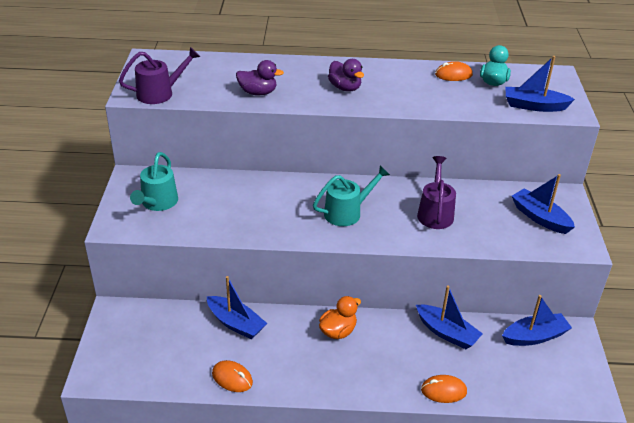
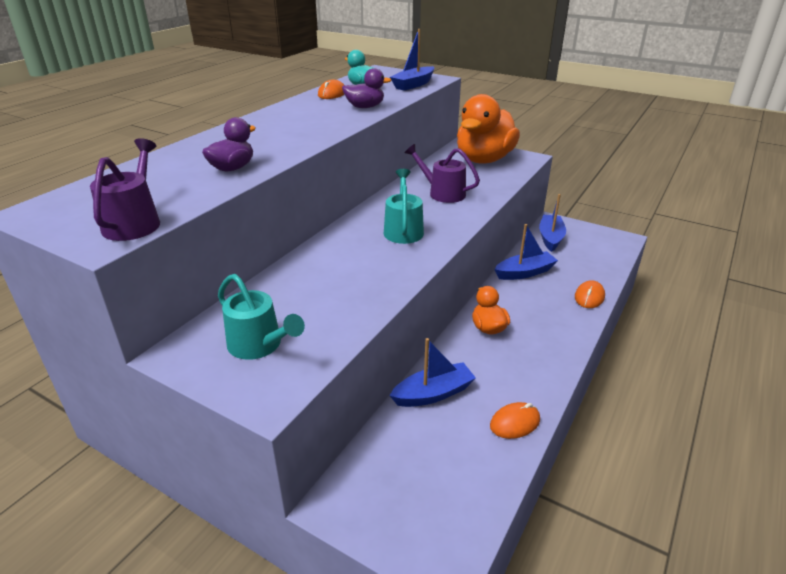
camera: 60 degrees left, 5 degrees down
(345, 88) = (289, 131): purple duck -> purple duck (365, 107)
(540, 218) = (484, 160): blue boat -> orange duck

